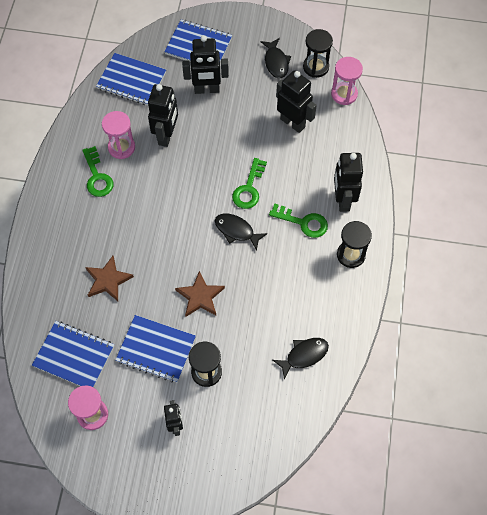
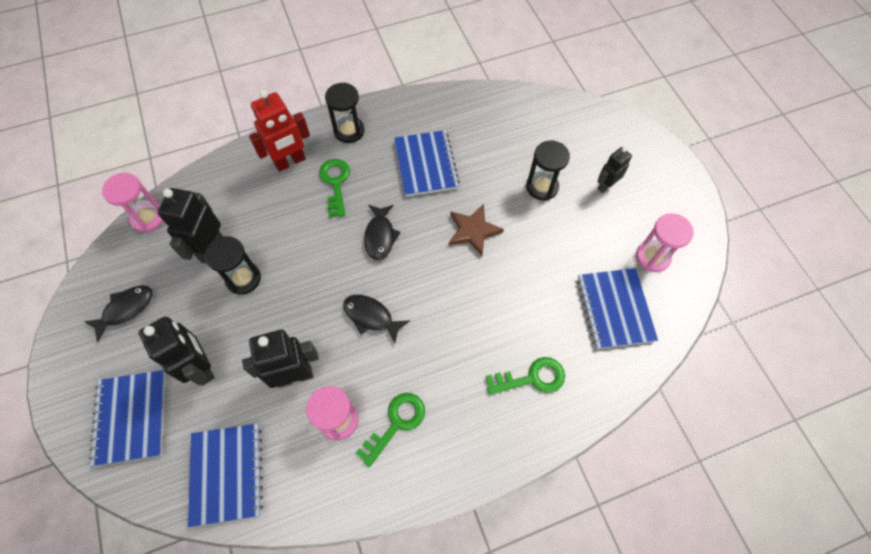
camera: 120 degrees left, 0 degrees up
(108, 280) = (515, 327): brown star -> none
(156, 349) = (553, 239): blue notebook -> blue notebook (426, 164)
(249, 188) = (322, 250): green key -> green key (531, 378)
(304, 355) = (472, 123): black fish -> black fish (371, 316)
(315, 67) = (117, 263): black hourglass -> black hourglass (243, 278)
(343, 200) = (290, 162): black robot -> red robot

